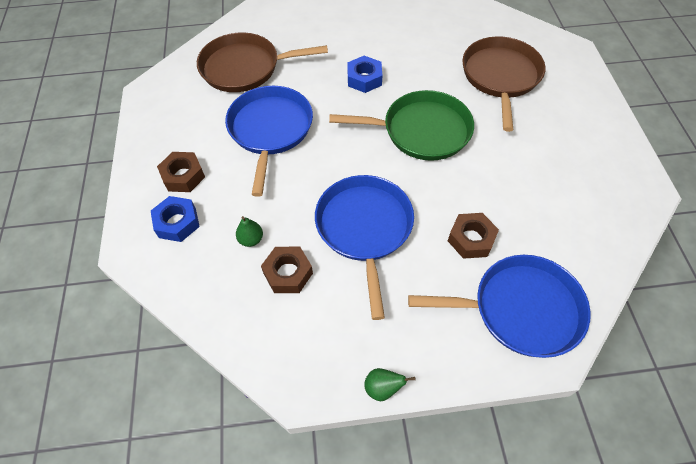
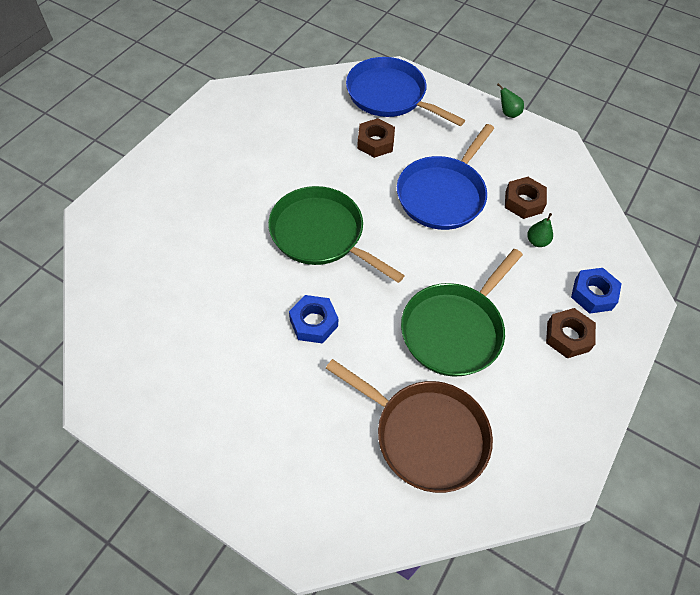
camera: 145 degrees left, 0 degrees up
(270, 130) = (454, 330): blue pan -> green pan
(500, 77) = (192, 234): brown pan -> none

